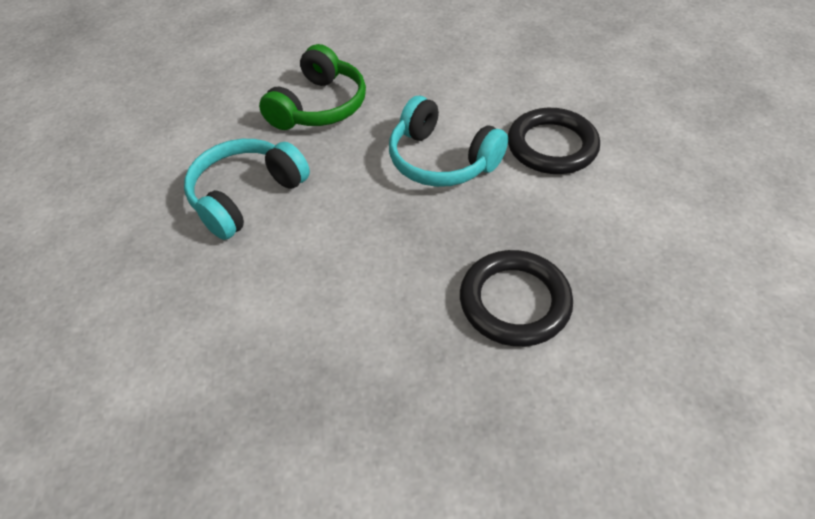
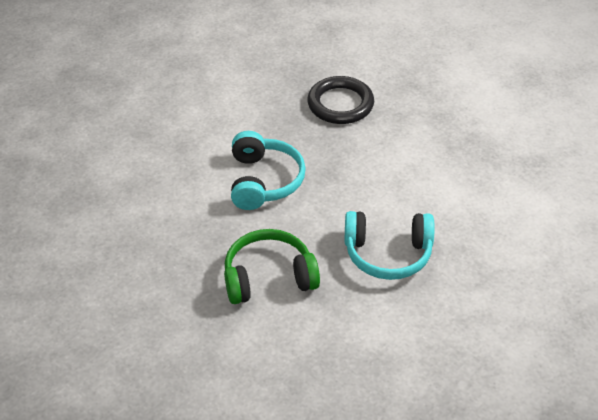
camera: 130 degrees left, 5 degrees down
(552, 146) = (203, 139): black ring -> none

